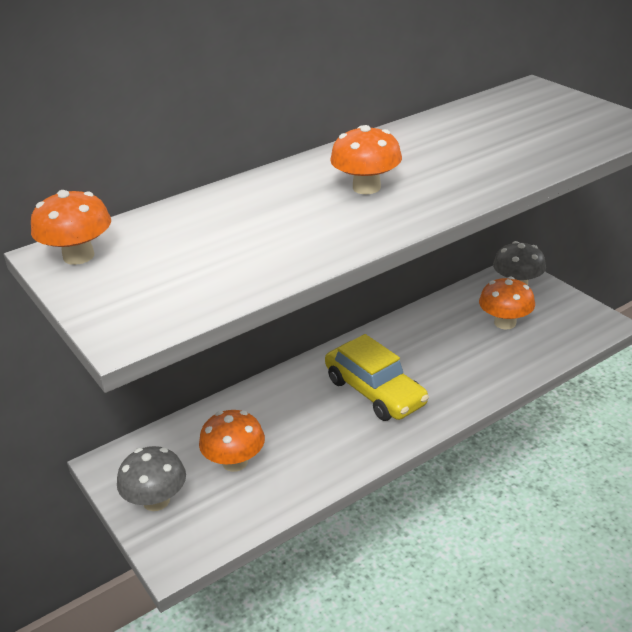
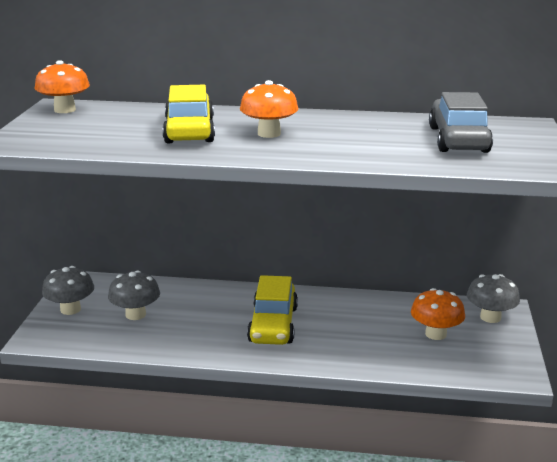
camera: 40 degrees right, 10 degrees down
(235, 462) = (135, 314): orange mushroom -> grey mushroom
(286, 219) = (189, 131): none -> yellow car
(522, 125) = (458, 139): none -> grey car

